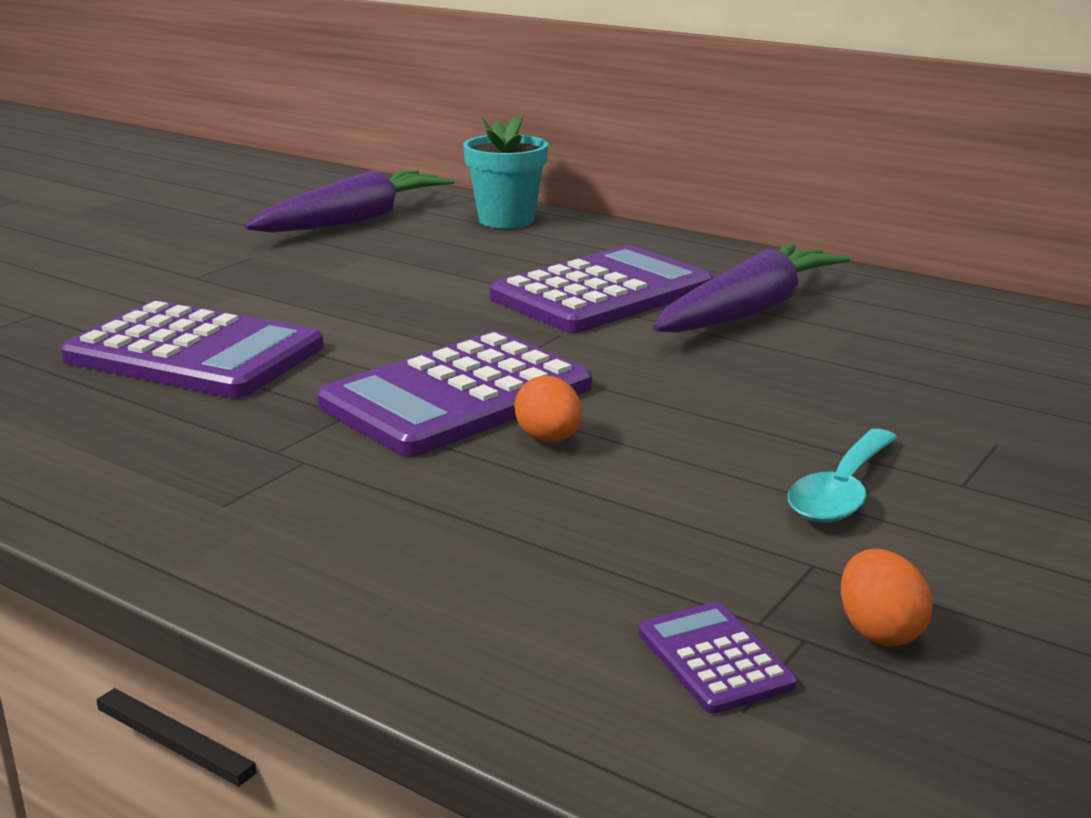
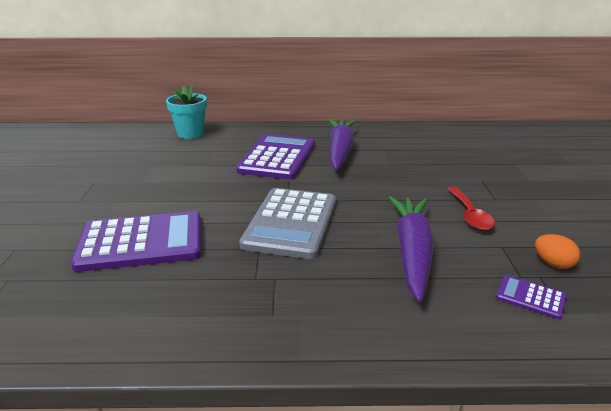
camera: 35 degrees left, 5 degrees up
(354, 221) = (120, 150): purple carrot -> purple carrot (412, 252)
(457, 396) = (291, 223): purple calculator -> grey calculator
(548, 439) = (352, 230): orange egg -> none
(841, 491) = (469, 215): turquoise spoon -> red spoon

